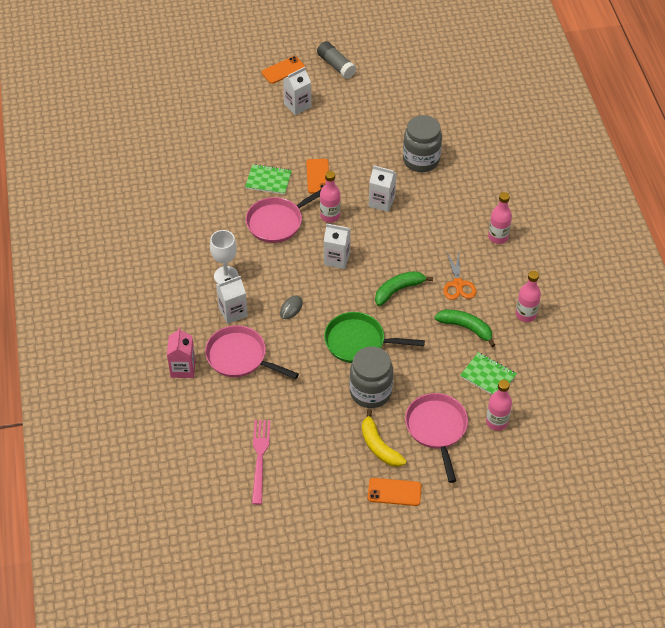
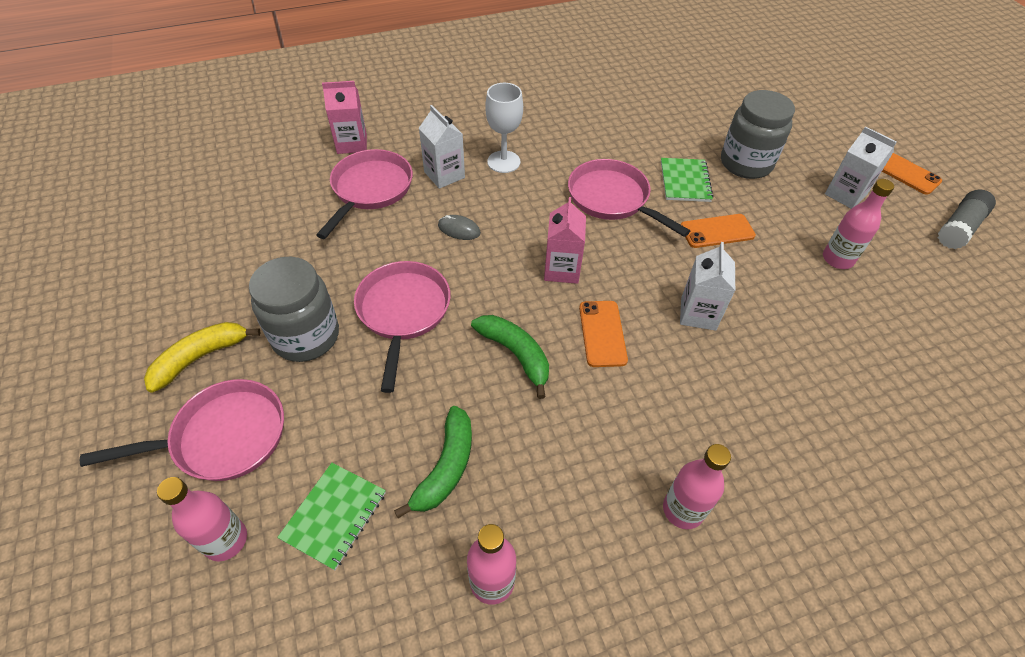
camera: 80 degrees right, 0 degrees up
(260, 458) = (203, 227): pink fork -> none
(330, 216) = (644, 253): pink bottle -> pink bottle (837, 259)
(337, 259) = (562, 269): white carton -> pink carton
(359, 342) = (403, 312): green pan -> pink pan
(394, 492) = (109, 386): orange phone -> orange phone (602, 333)
(421, 160) = (819, 361): grey jar -> grey jar (746, 163)
(458, 284) = (547, 445): orange scissors -> none

